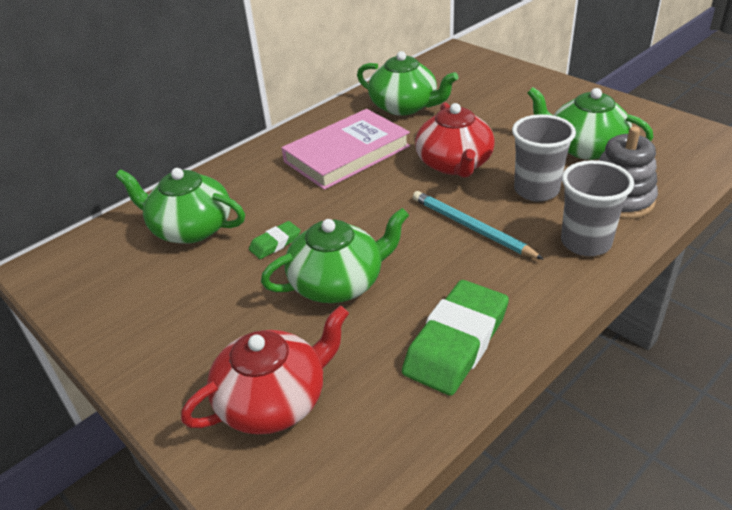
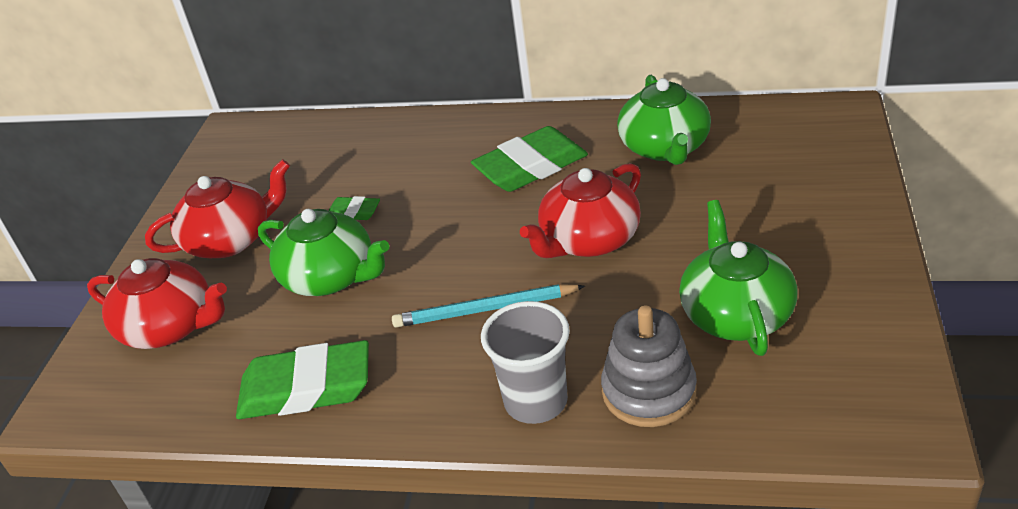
camera: 55 degrees right, 0 degrees up
(190, 228) = (334, 159): green teapot -> none
(205, 321) = (230, 240): none -> red teapot
(347, 154) = (531, 166): pink book -> green eraser
(471, 228) = (485, 310): turquoise pencil -> turquoise pencil turned 105 degrees counterclockwise
(536, 190) = (600, 320): grey cup -> none

